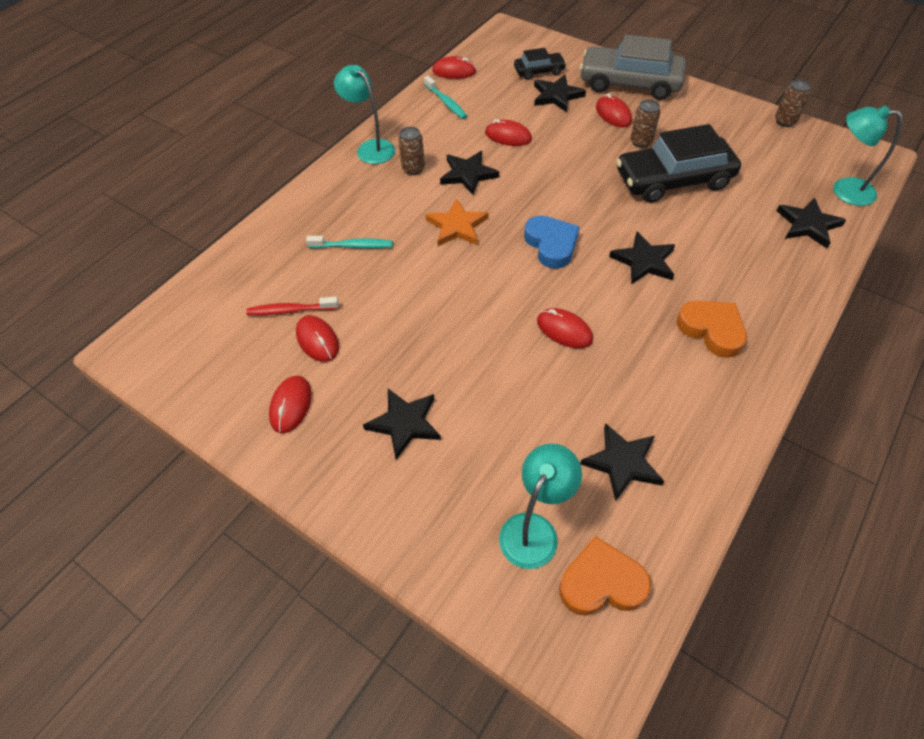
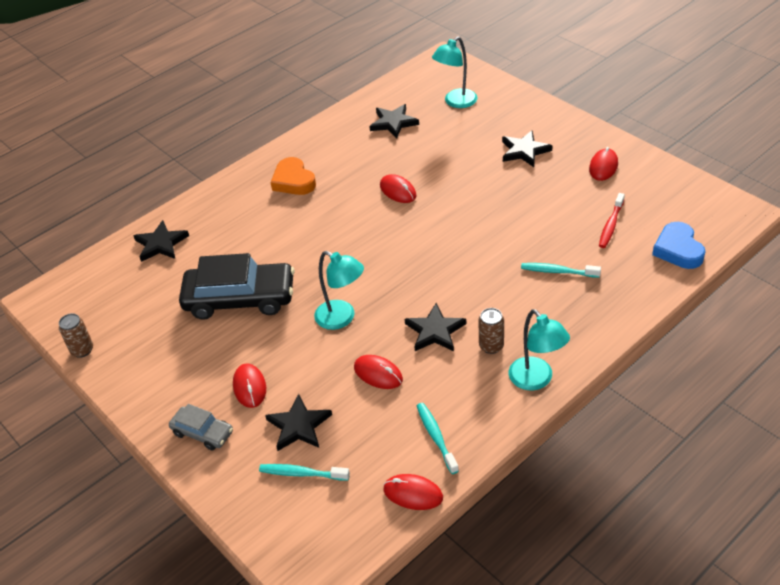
camera: 165 degrees left, 10 degrees down
(290, 310) = (611, 225): red toothbrush -> red toothbrush turned 105 degrees clockwise
(317, 340) = (586, 203): red mouse -> none
(457, 226) = (459, 278): orange star -> none
(539, 71) = (301, 473): black car -> turquoise toothbrush
(551, 244) = (381, 252): blue heart -> blue heart (678, 250)
(601, 582) = (428, 83): orange heart -> none
(630, 83) = (202, 433): grey car -> grey car, size x0.50
(641, 142) = (243, 346): brown can -> none
(644, 261) = (312, 231): black star -> none
(844, 190) = (102, 270): turquoise lamp -> turquoise lamp (342, 318)

